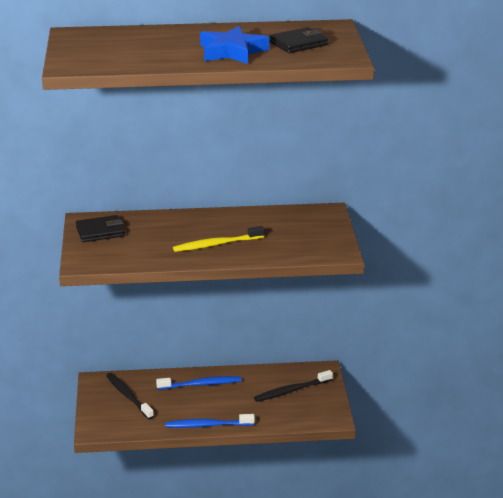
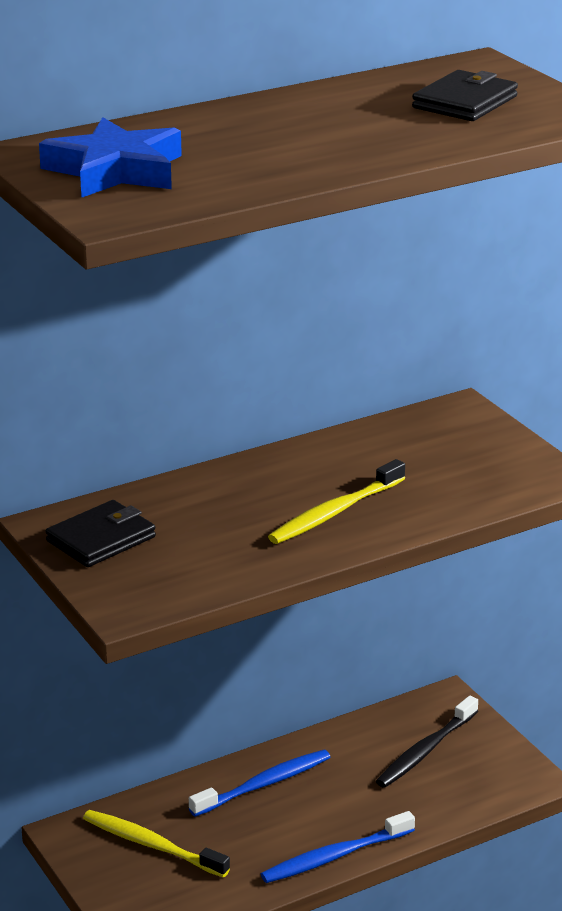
camera: 25 degrees left, 0 degrees up
(128, 396) = (152, 845): black toothbrush -> yellow toothbrush
(232, 51) = (372, 135): blue star -> blue star (115, 170)

